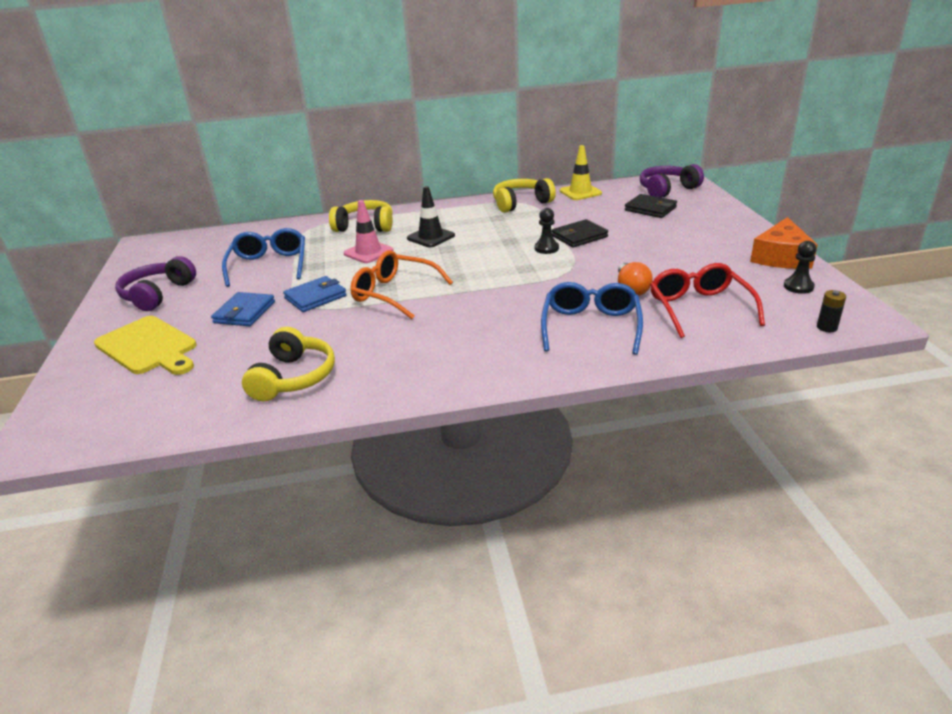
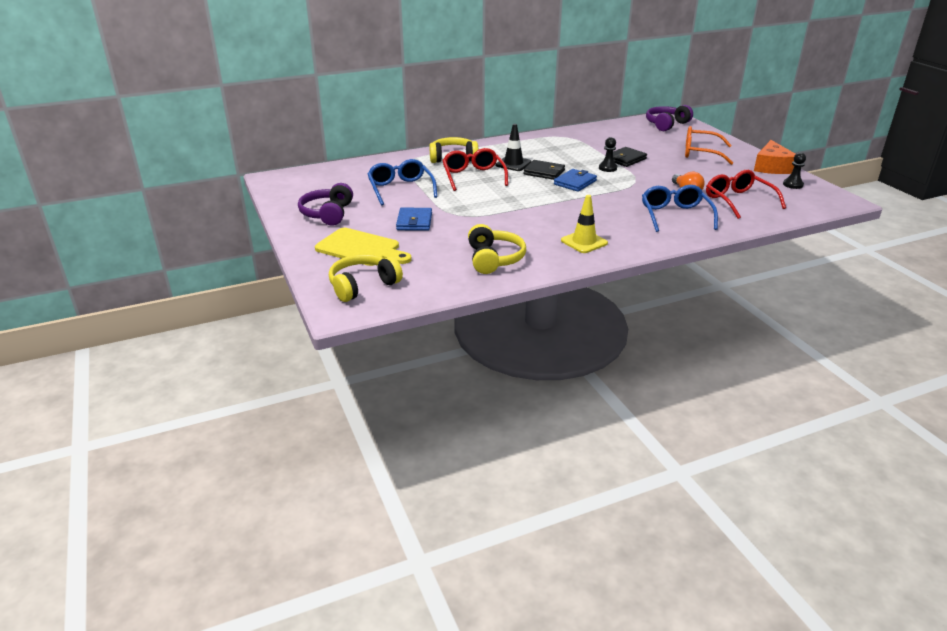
camera: 15 degrees left, 0 degrees up
(315, 297) = (460, 209): blue wallet -> blue wallet (575, 182)
(368, 252) = (473, 176): pink traffic cone -> red glasses
(394, 293) = (519, 203): orange glasses -> orange glasses (700, 153)
(521, 203) = (563, 137): yellow headphones -> yellow headphones (363, 285)
(580, 192) = (603, 128): yellow traffic cone -> yellow traffic cone (584, 242)
(650, 209) = (663, 138): black wallet -> black wallet (544, 172)
(826, 327) = (822, 207): black battery -> none

